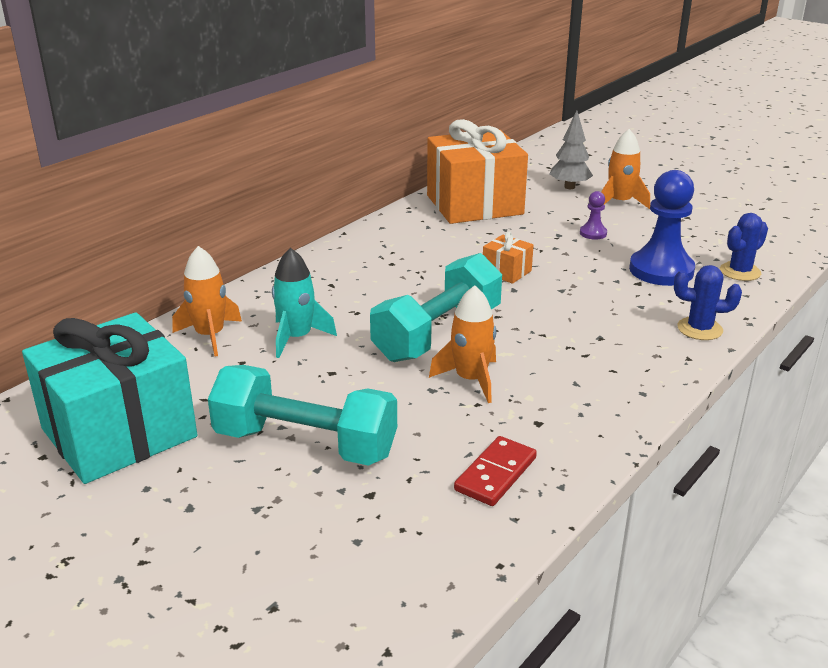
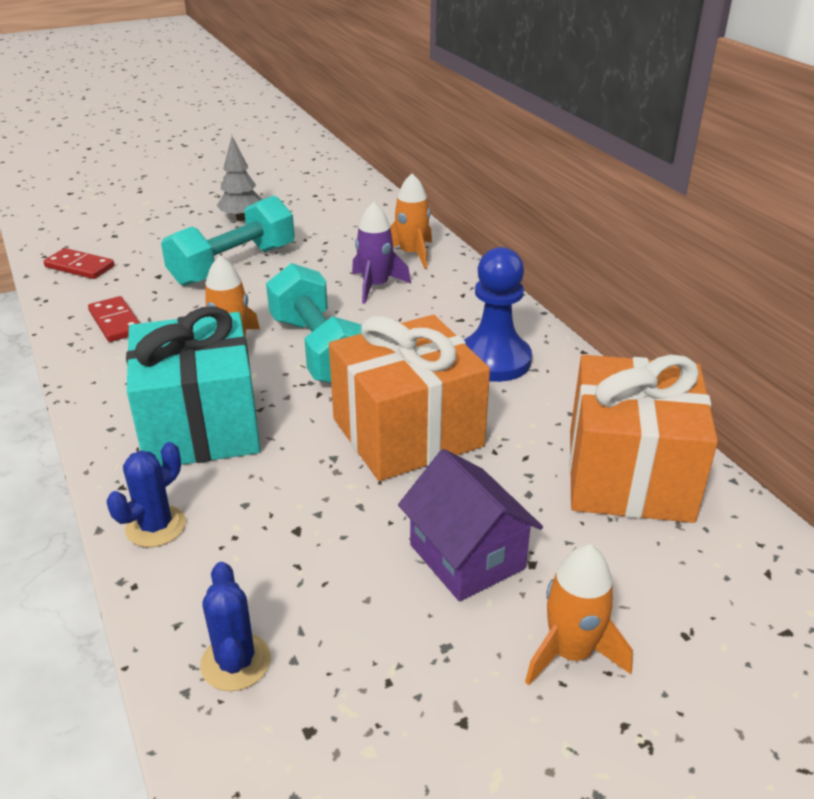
camera: 115 degrees right, 5 degrees up
(119, 433) = (315, 214): turquoise gift -> turquoise gift (201, 426)
(297, 338) = (376, 286): turquoise rocket -> purple rocket
(394, 585) = (80, 267): none -> red domino
(506, 272) = (407, 432): orange gift -> orange gift, size x2.41
(569, 187) = (670, 615): grey tree -> grey tree (241, 218)
(593, 233) = (467, 556): purple pawn -> purple house
(661, 270) = (309, 571): blue pawn -> blue pawn (494, 360)

